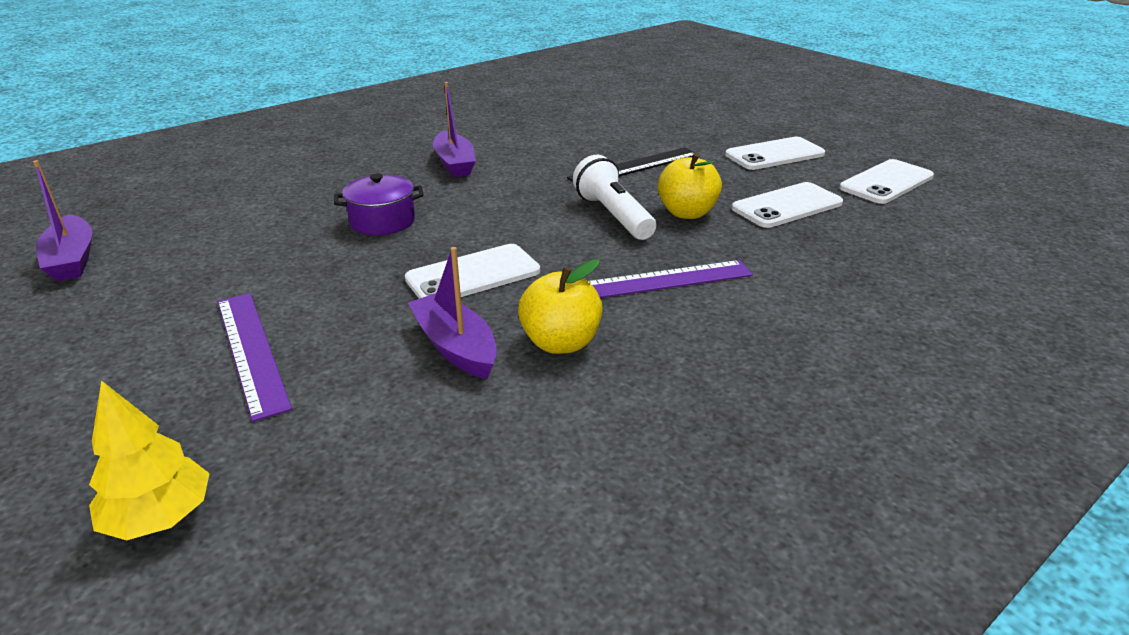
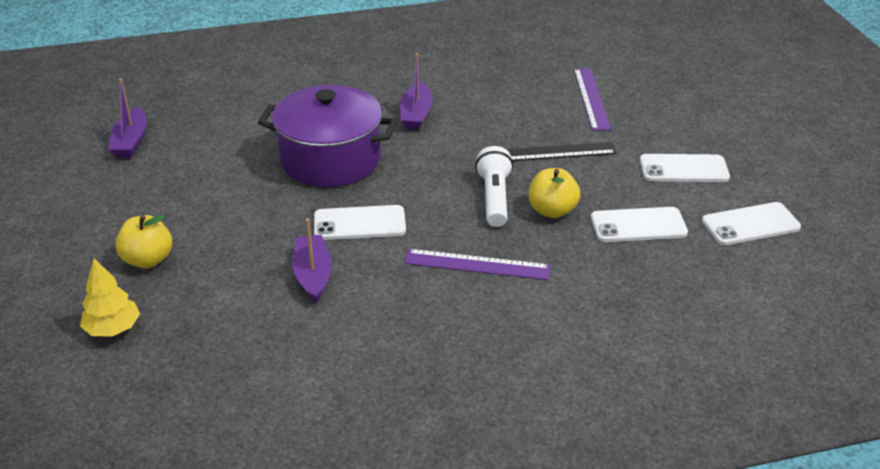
camera: 25 degrees right, 5 degrees up
(251, 351) = (199, 242): purple ruler -> purple ruler (591, 98)
(382, 221) = (330, 160): purple pot -> purple pot, size x2.07
(560, 343) = (376, 292): yellow apple -> yellow apple (148, 260)

